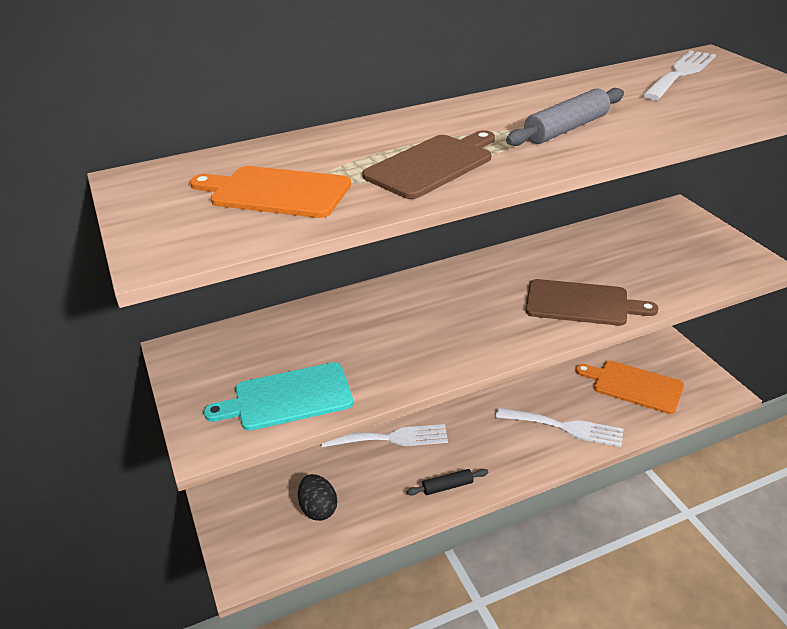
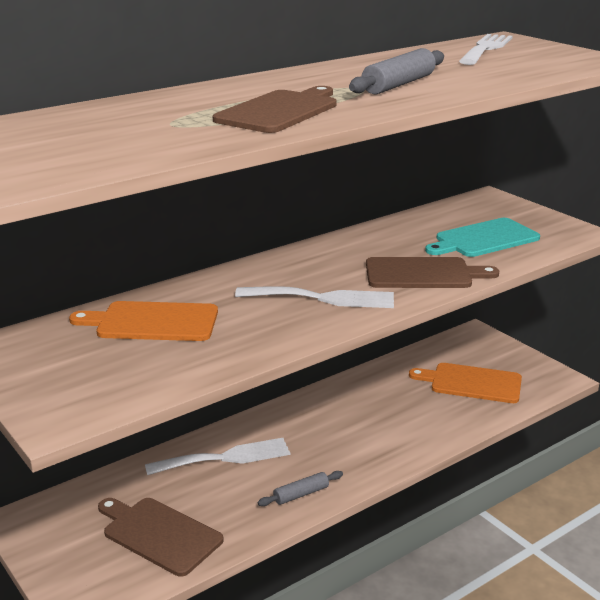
camera: 15 degrees left, 10 degrees down
(275, 192) = (126, 135): orange cutting board -> orange cutting board (152, 322)
(288, 398) = (137, 375): turquoise cutting board -> turquoise cutting board (484, 239)
(318, 509) = (159, 534): black egg -> brown cutting board
(447, 486) = (301, 494): black rolling pin -> grey rolling pin
(565, 427) = (411, 426): white fork -> white fork (323, 298)

